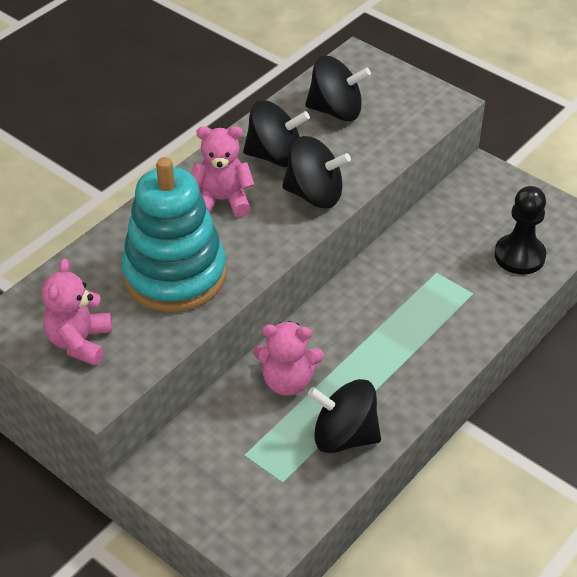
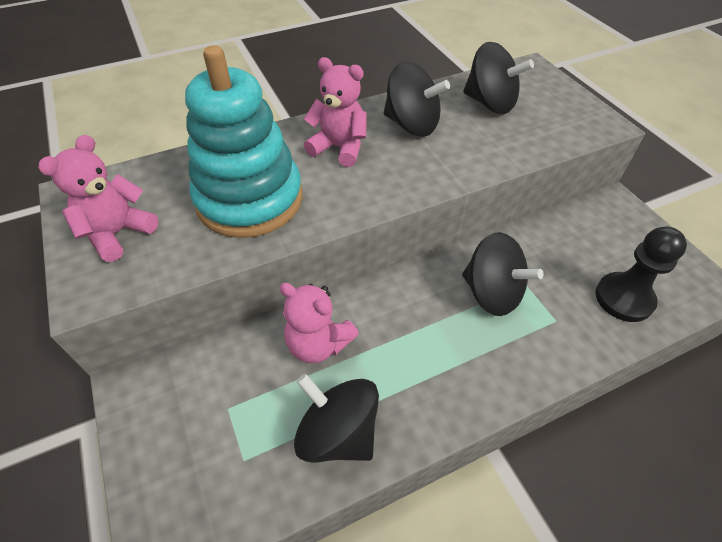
camera: 25 degrees right, 5 degrees up
(314, 195) = (428, 168): black spinning top -> black spinning top (492, 293)

